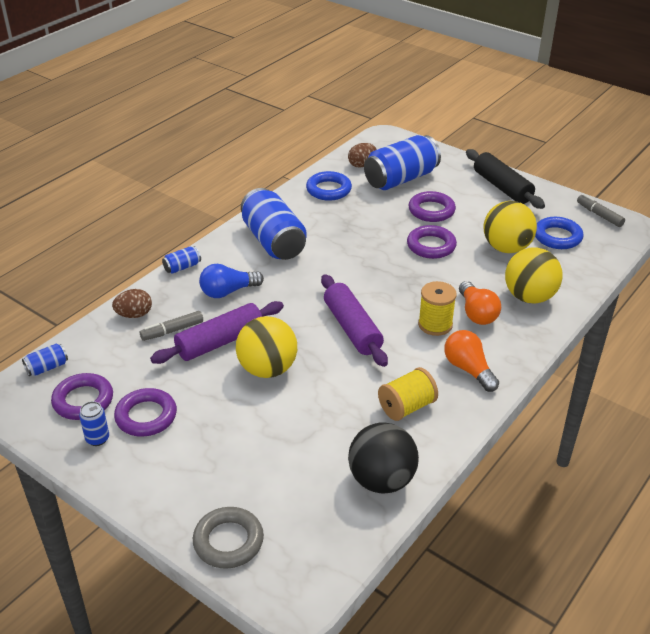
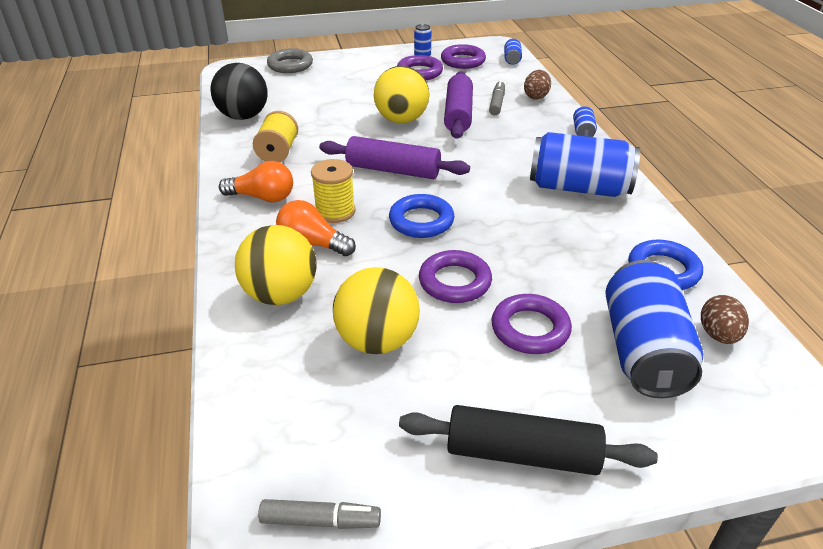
camera: 130 degrees right, 0 degrees up
(228, 292) = (520, 138): blue light bulb -> none
(557, 237) = (337, 411): blue ring -> blue ring (421, 221)

